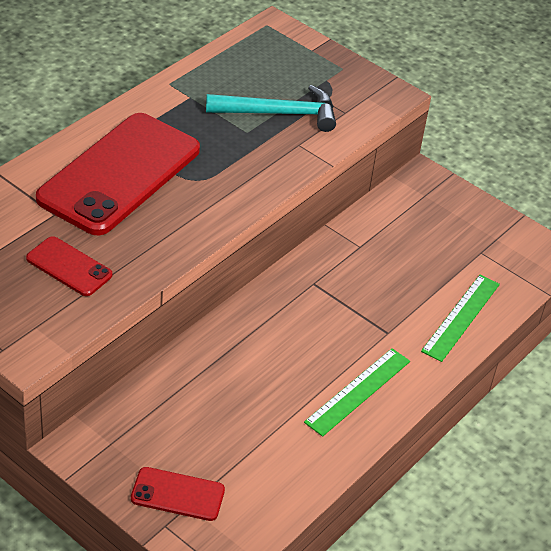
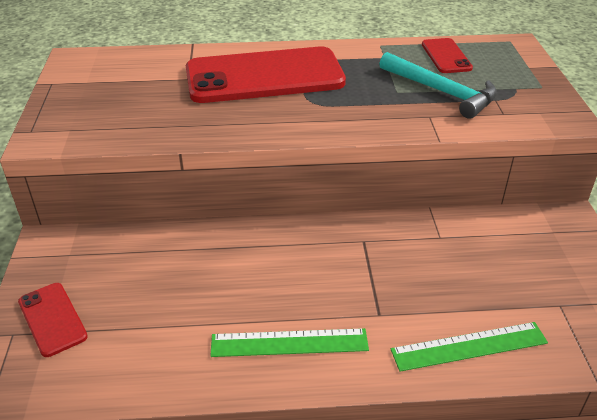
camera: 50 degrees right, 5 degrees down
(69, 267) = (146, 109): red phone -> red phone (446, 56)

